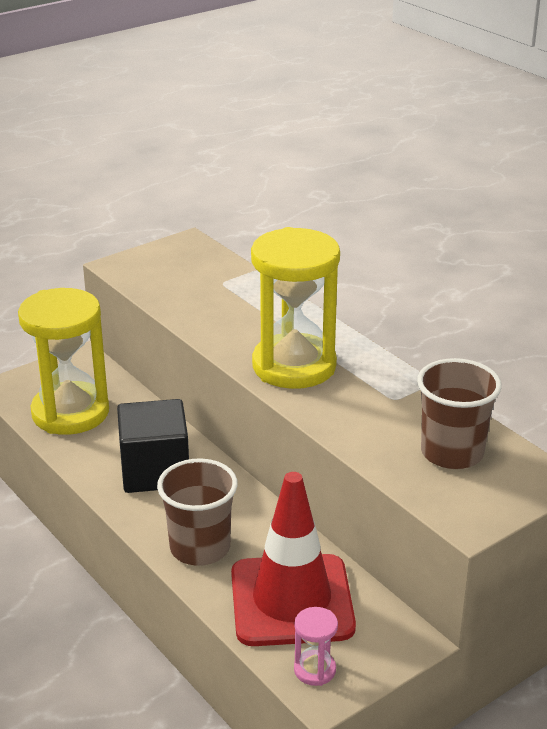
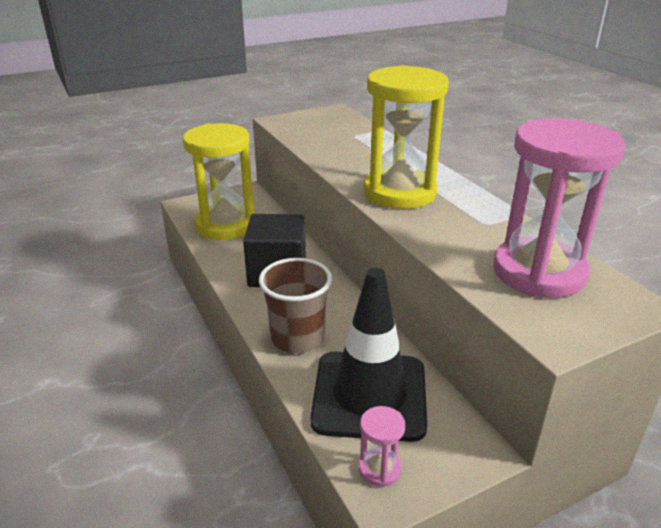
camera: 10 degrees right, 0 degrees up
(291, 600) = (369, 395): red traffic cone -> black traffic cone
(452, 453) = (538, 272): brown cup -> pink hourglass

